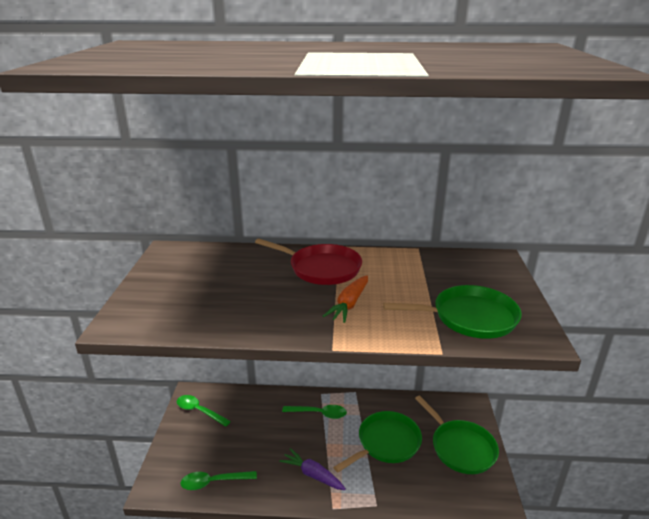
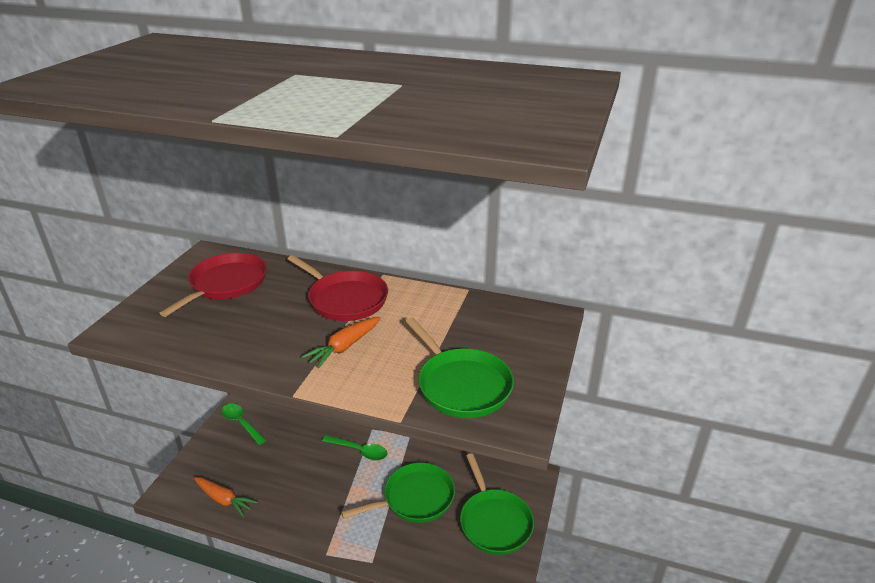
camera: 15 degrees right, 5 degrees up
(204, 271) = (226, 284): none -> red pan
(214, 482) = (224, 500): green spoon -> orange carrot
(312, 474) = (322, 514): purple carrot -> none
(470, 317) = (461, 385): green pan -> green pan turned 45 degrees clockwise

